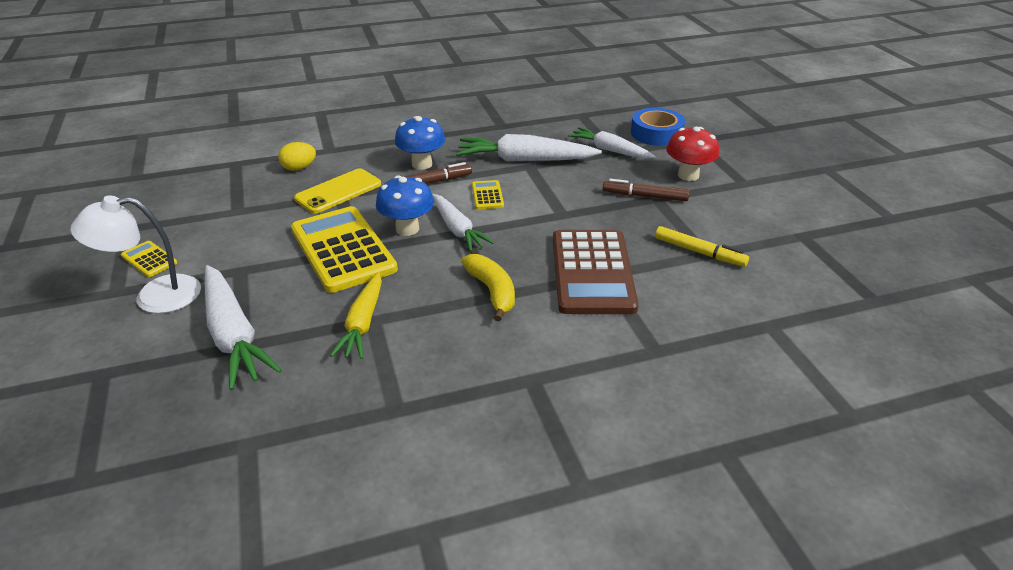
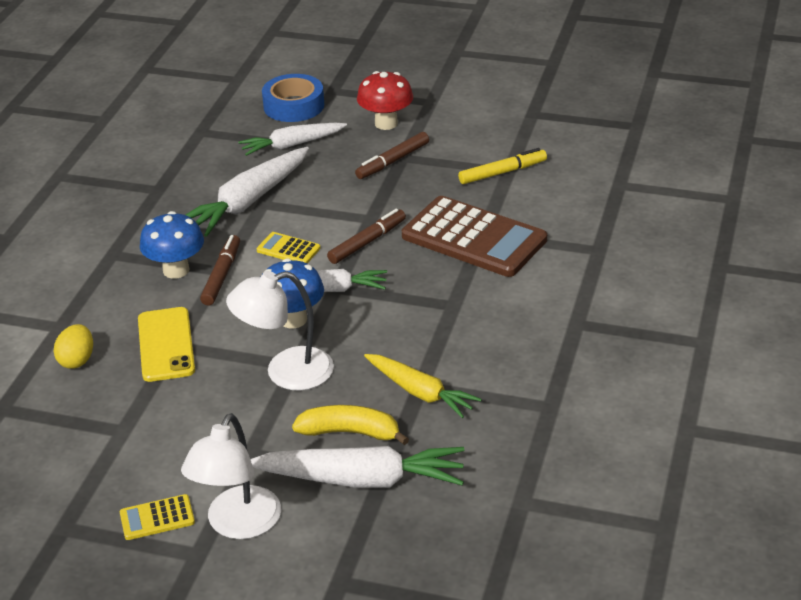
camera: 55 degrees left, 0 degrees up
(342, 249) = (285, 372): yellow calculator -> white lamp
(492, 291) = (447, 302): yellow banana -> yellow banana (350, 432)
(530, 224) = (366, 242): none -> brown marker

